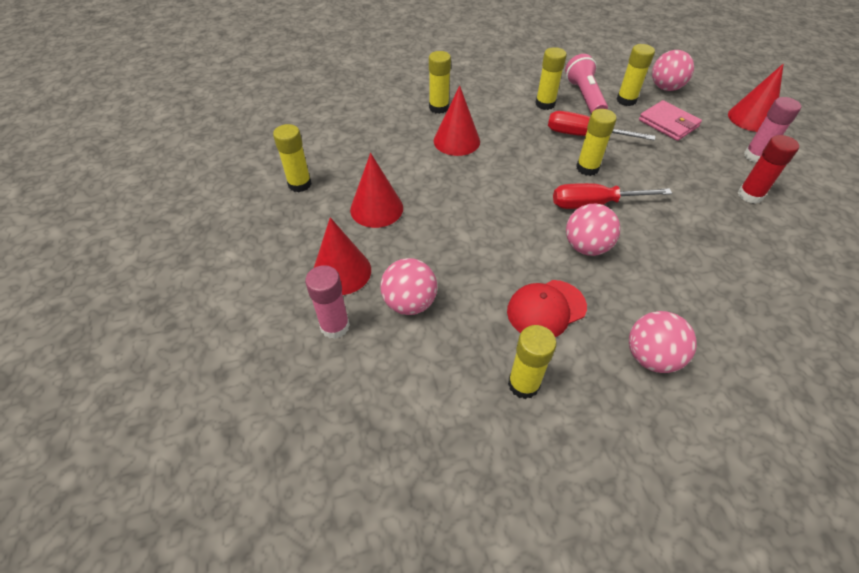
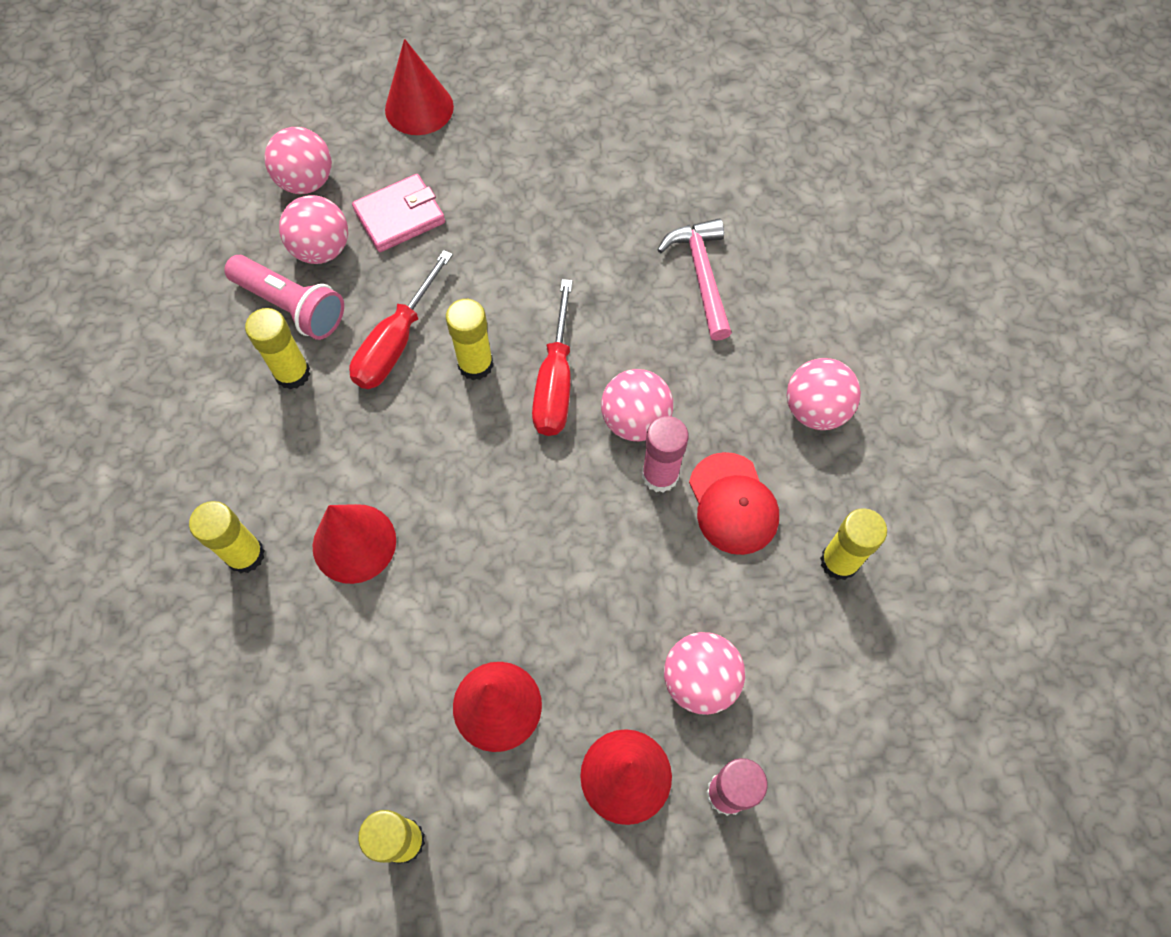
camera: 80 degrees left, 15 degrees up
(584, 97) = (292, 306): pink flashlight -> pink flashlight turned 150 degrees counterclockwise
(626, 100) = (322, 249): yellow glue stick -> pink ball
(727, 271) = (702, 275): none -> pink hammer
(750, 195) = (578, 188): red glue stick -> none
(755, 156) = (502, 144): pink glue stick -> pink glue stick (660, 475)

